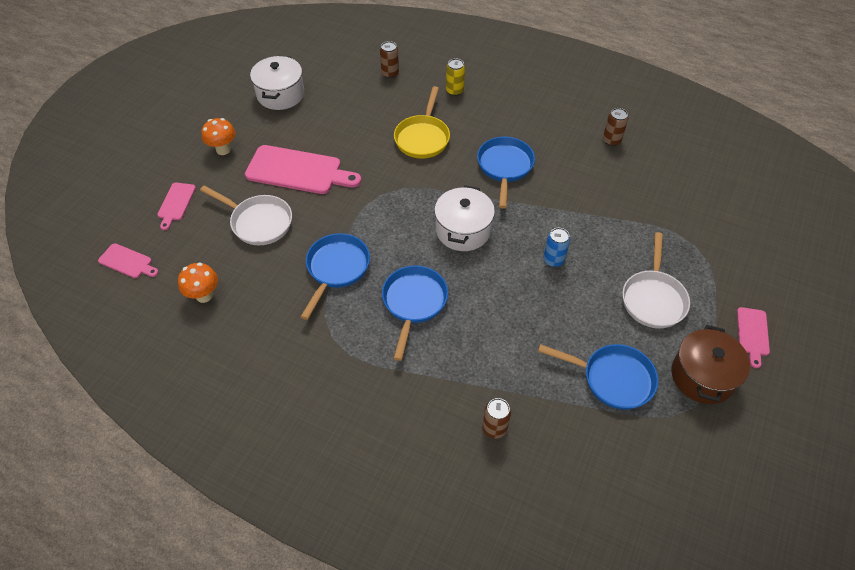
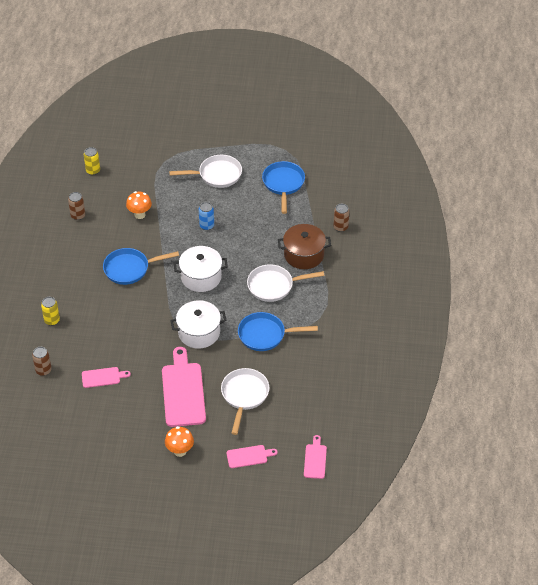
camera: 110 degrees left, 5 degrees down
(204, 295) = (321, 399): orange mushroom -> orange mushroom (140, 215)
(280, 94) = (98, 439): white pot -> white pot (199, 332)
(413, 303) = (273, 286): blue pan -> white pan
(423, 138) = (116, 325): yellow pan -> none
(690, 169) = (93, 170): none -> yellow can
(702, 376) = (263, 148): brown pot -> brown pot (304, 255)
(752, 334) = (223, 131): pink cutting board -> pink cutting board (103, 377)

